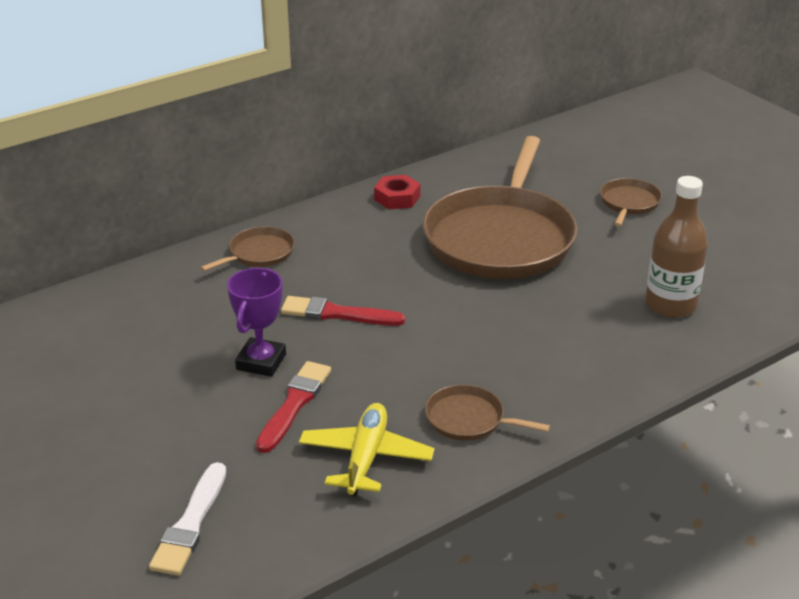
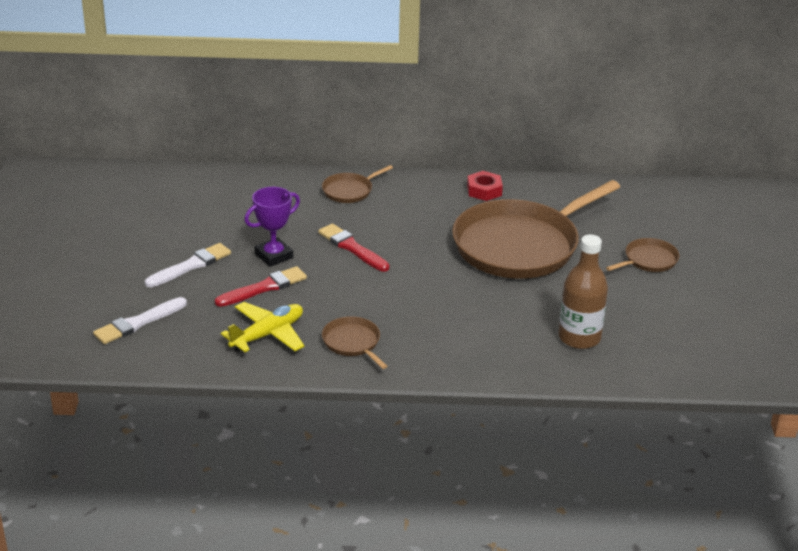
camera: 35 degrees right, 0 degrees up
(174, 419) = (191, 266): none -> white brush
(258, 253) = (349, 191): brown pan -> brown pan turned 150 degrees clockwise

